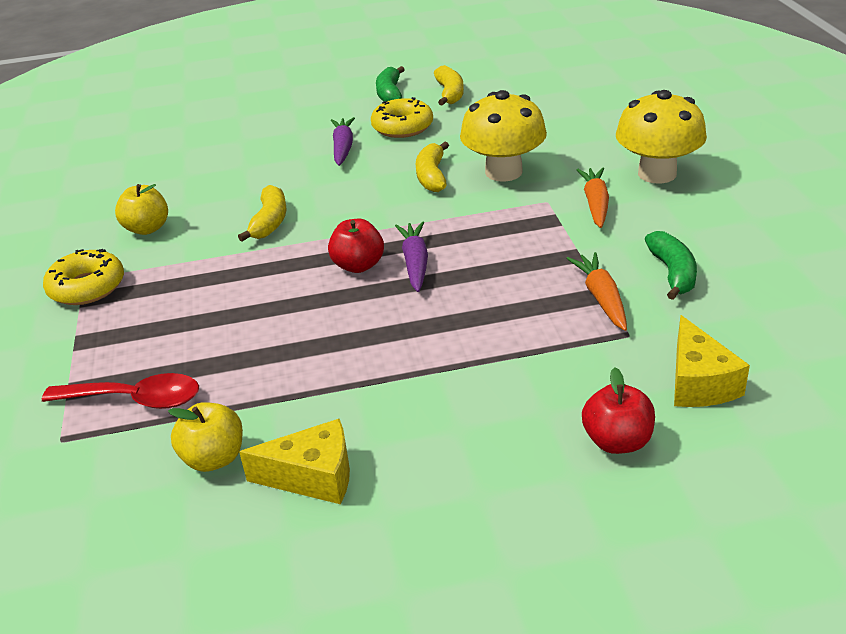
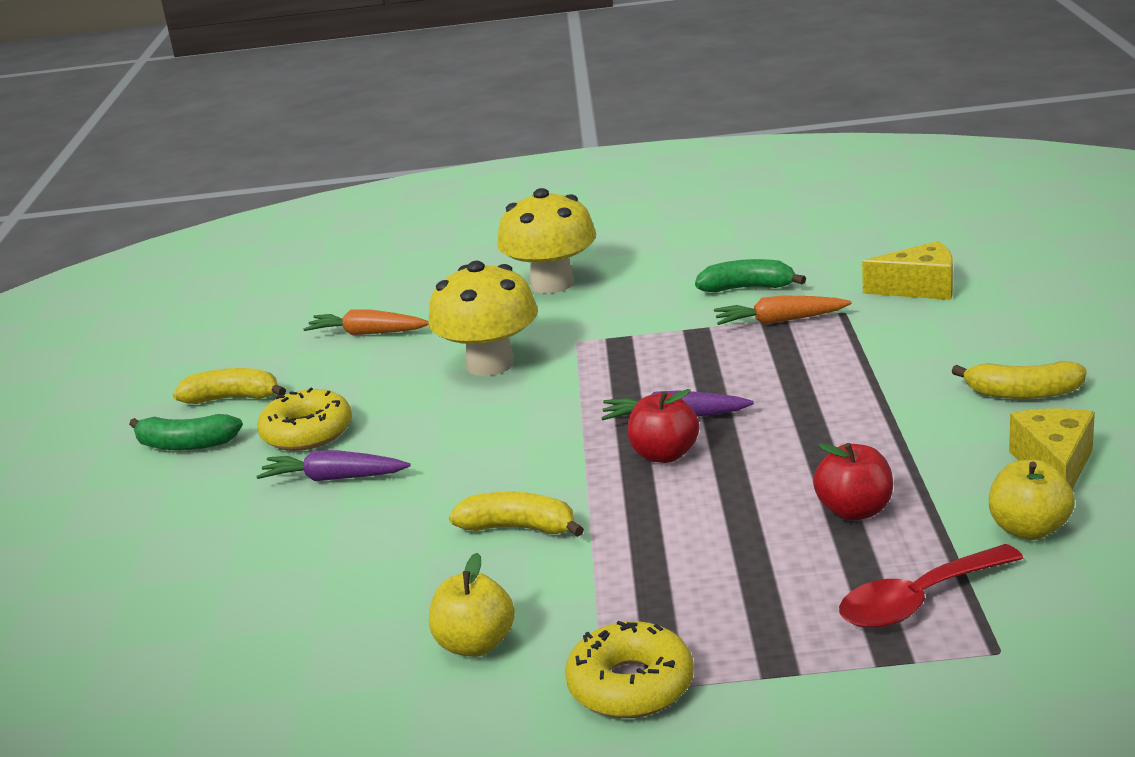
camera: 80 degrees left, 10 degrees down
(134, 399) = (919, 600): red spoon -> red spoon turned 135 degrees counterclockwise
(432, 176) = (468, 409): yellow banana -> yellow banana (1023, 393)
(595, 204) = (597, 316): orange carrot -> orange carrot (367, 333)
(617, 441) = (997, 324): red apple -> red apple (855, 511)

